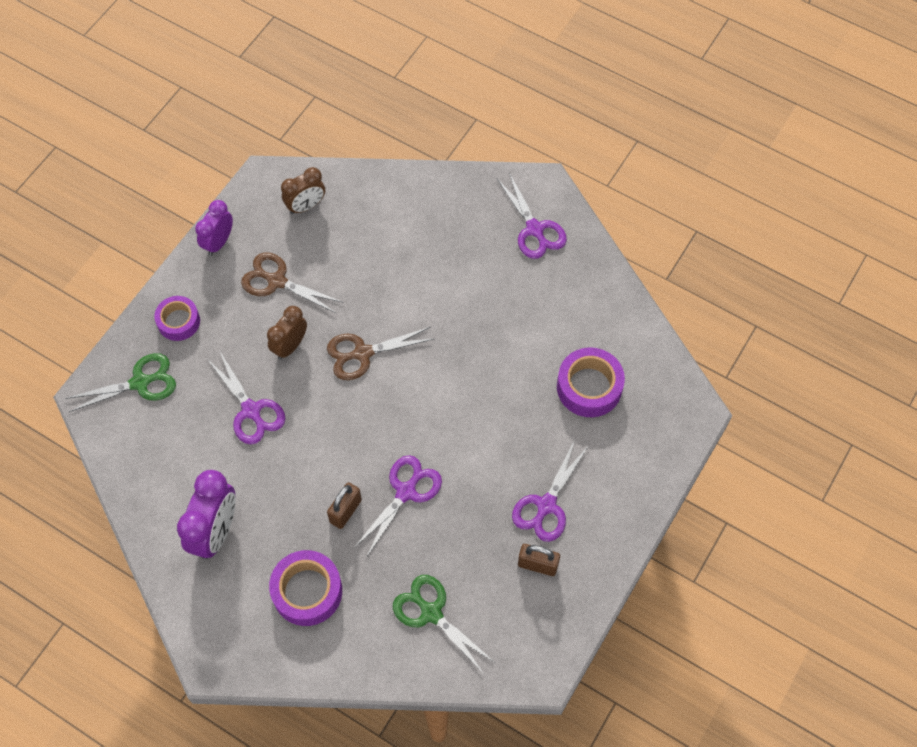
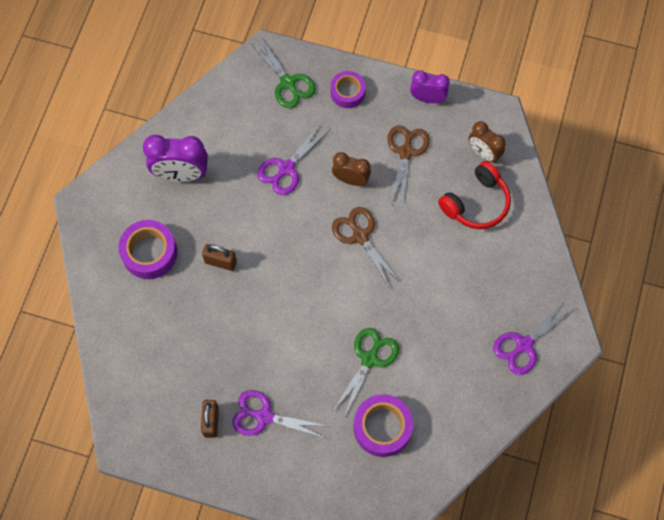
camera: 75 degrees right, 5 degrees up
(362, 229) = (476, 203): none -> red headphones
(406, 492) = (248, 303): purple scissors -> none
(431, 613) = (152, 349): green scissors -> green scissors (369, 359)

